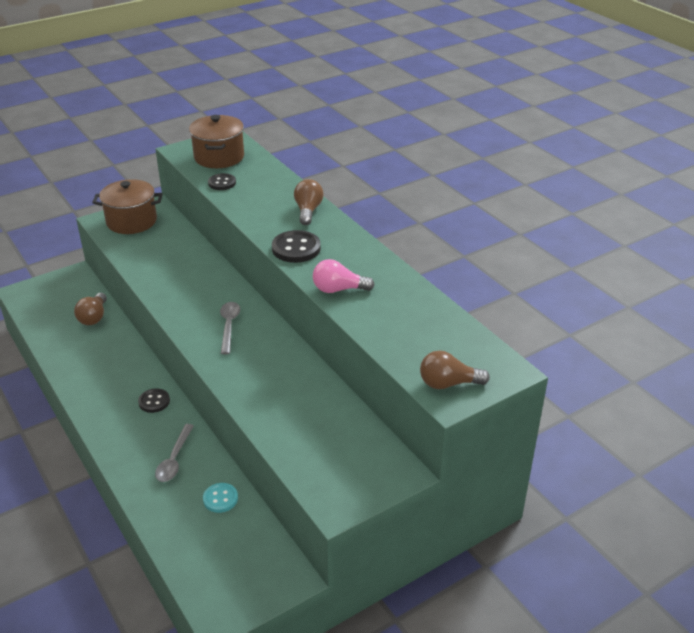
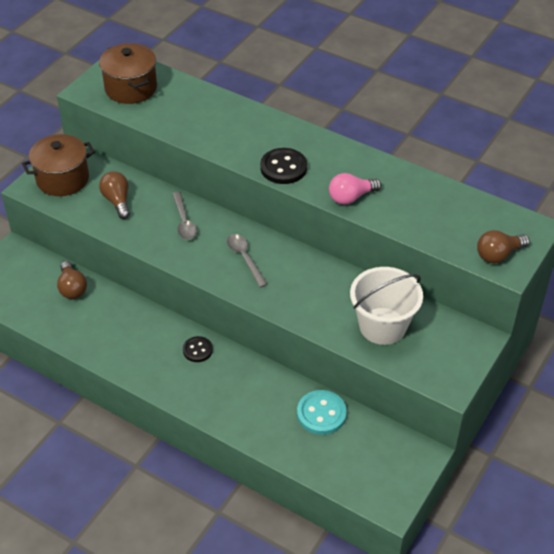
camera: 25 degrees left, 10 degrees up
(174, 459) = (257, 395): grey spoon -> grey spoon (184, 221)
(220, 499) = (321, 414): turquoise button -> turquoise button, size x1.58
(222, 183) = (158, 117): black button -> none
(308, 211) = (263, 124): brown light bulb -> brown light bulb (117, 201)
(310, 426) = (382, 326): none -> white bucket

